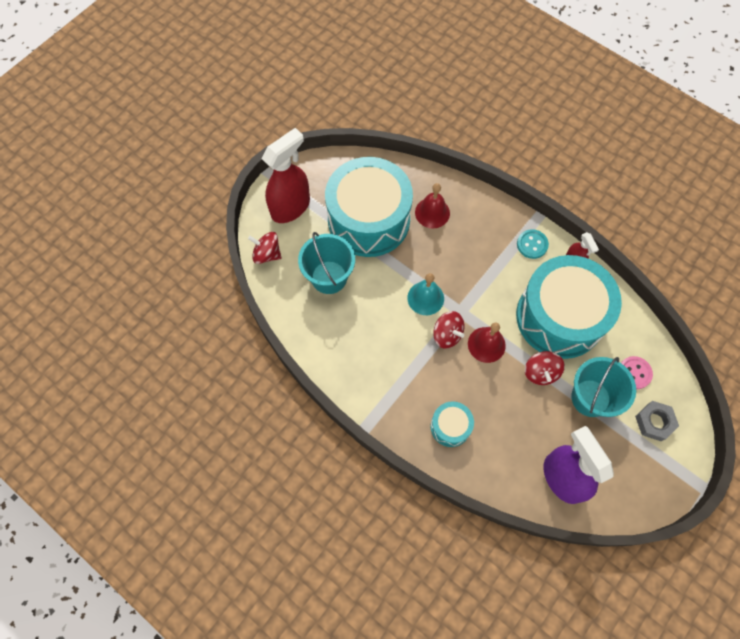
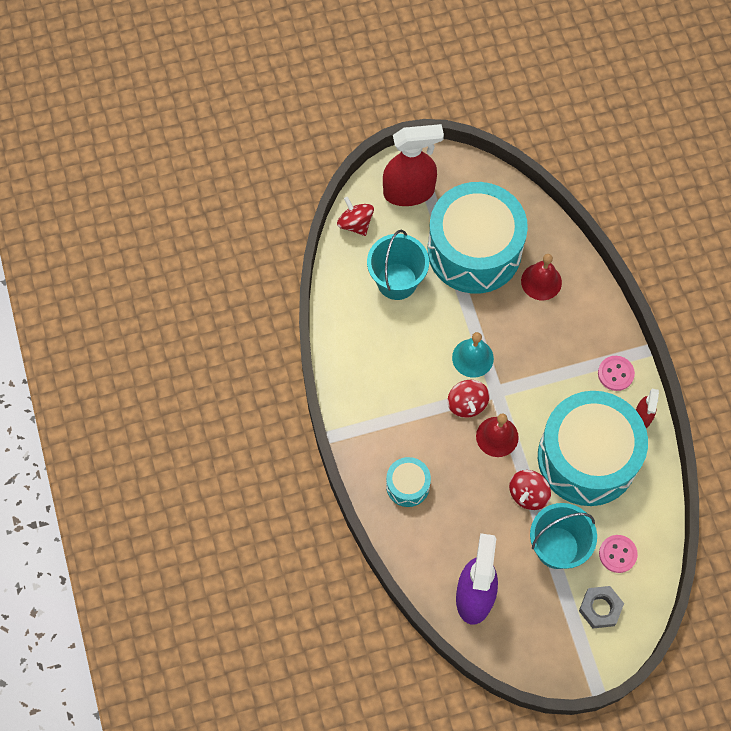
camera: 35 degrees right, 0 degrees up
(532, 244) = (615, 374): turquoise button -> pink button

